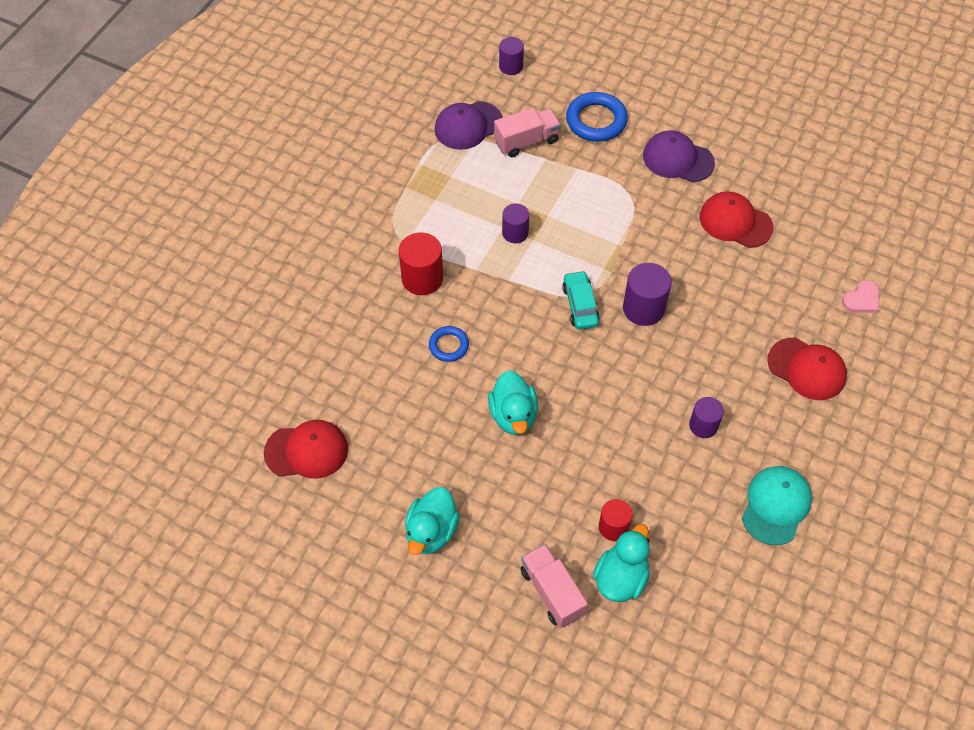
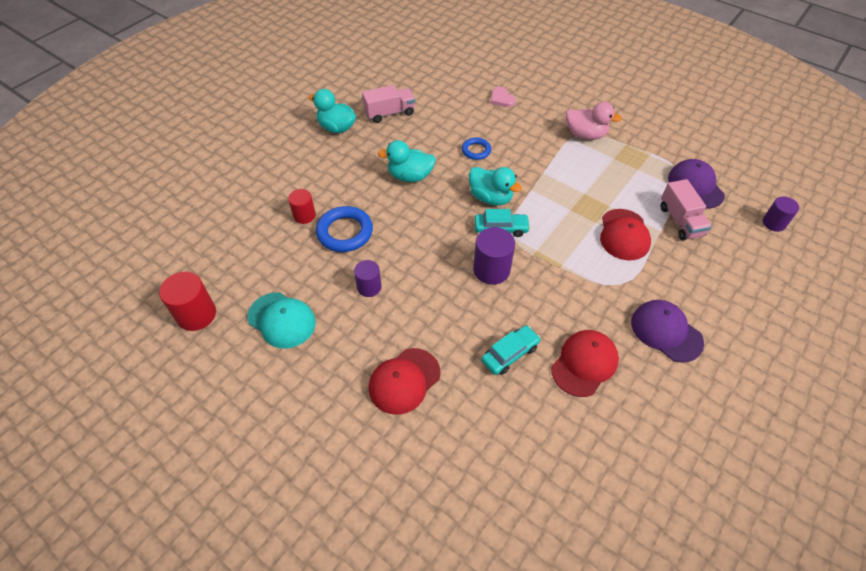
camera: 100 degrees right, 5 degrees down
(306, 451) = (411, 82): red cap -> red cap (624, 235)
(396, 228) = (585, 135): none -> pink duck
(422, 278) = (537, 144): red cylinder -> red cylinder (196, 314)
(515, 233) = (578, 200): purple cylinder -> none
(552, 592) = (272, 177): pink truck -> pink truck (389, 113)
(596, 120) = (712, 275): blue ring -> blue ring (345, 232)
(621, 578) = (265, 213): turquoise duck -> turquoise duck (491, 198)
(678, 159) = (666, 332): purple cap -> purple cap turned 75 degrees counterclockwise
(745, 282) = (510, 354): none -> turquoise car
(862, 299) = (475, 458): pink heart -> pink heart (501, 99)

